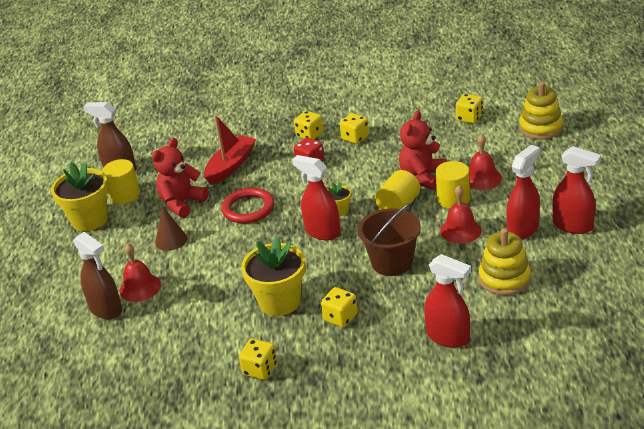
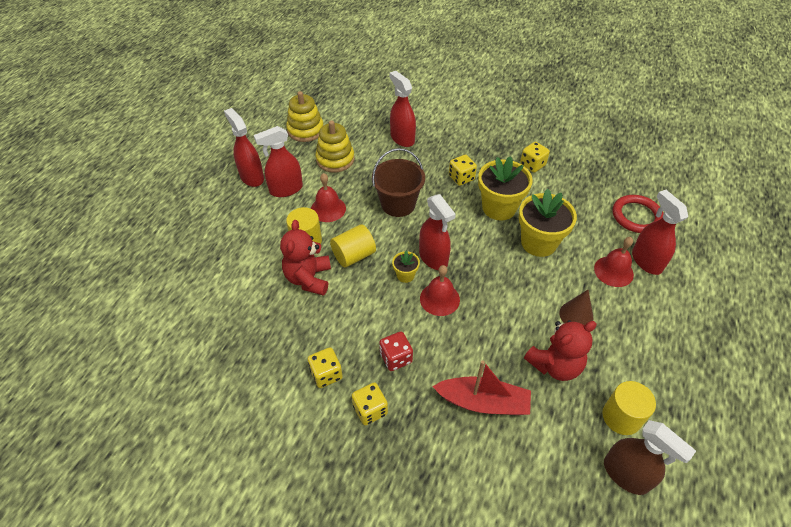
camera: 160 degrees left, 15 degrees up
(89, 220) = (666, 392): yellow flower pot -> yellow flower pot (538, 243)
(106, 309) = (646, 261): brown spray bottle -> red spray bottle
(231, 166) = (483, 402): red boat -> red boat turned 135 degrees counterclockwise
(248, 208) = (487, 320): red ring -> red ring (636, 216)
(423, 177) = (308, 278): red teddy bear -> red teddy bear turned 135 degrees clockwise
(469, 118) = (196, 339): yellow dice -> none
(482, 178) = (264, 252): red bell -> red bell (439, 299)
(540, 128) = (157, 286): yellow stacking toy -> yellow stacking toy (305, 130)

